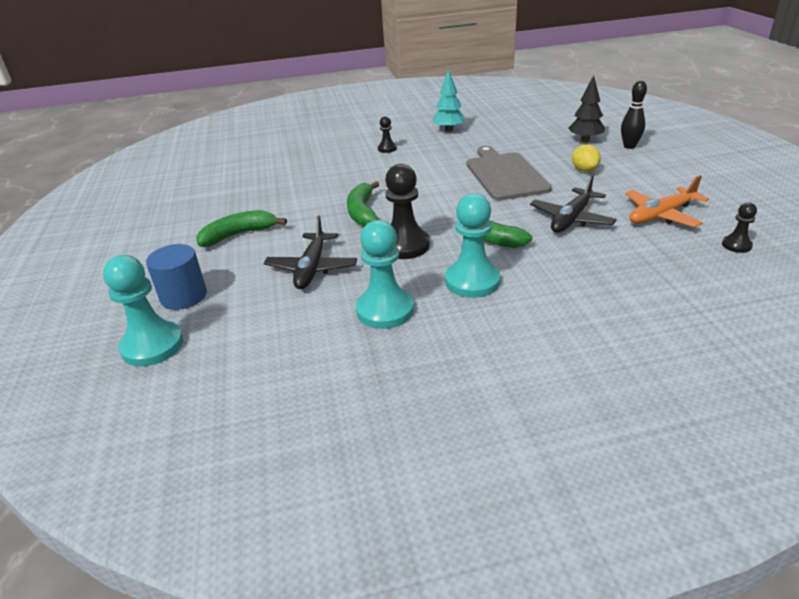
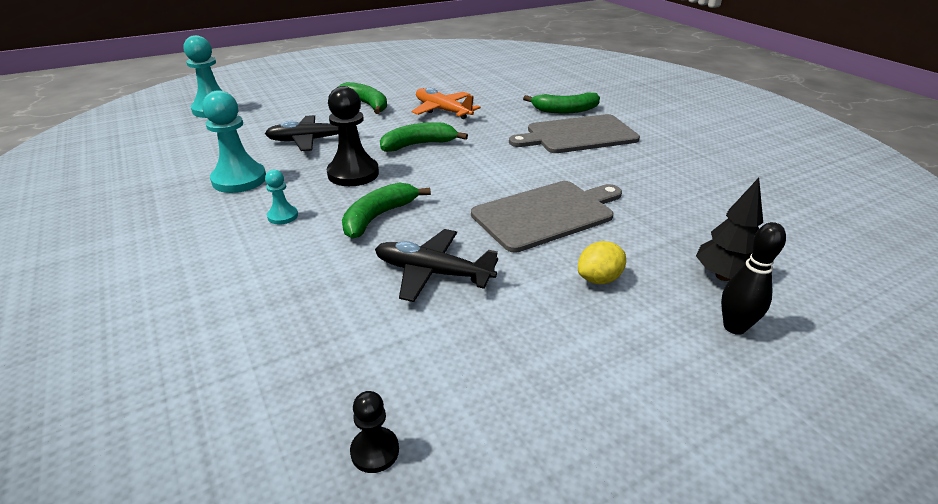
camera: 70 degrees right, 0 degrees up
(183, 296) = (274, 105): blue cylinder -> none
(336, 147) = (565, 110): none -> green banana
(387, 149) = (578, 135): black pawn -> grey cutting board
(449, 130) = (665, 163): turquoise tree -> none
(472, 281) = (283, 216): turquoise pawn -> turquoise pawn, size x0.51
(661, 215) = (466, 360): orange plane -> orange plane (442, 110)

